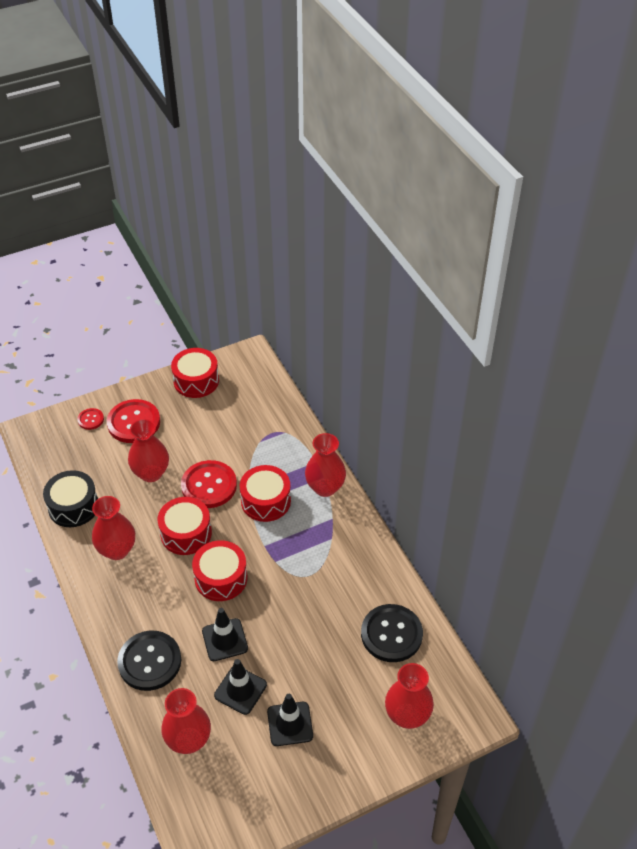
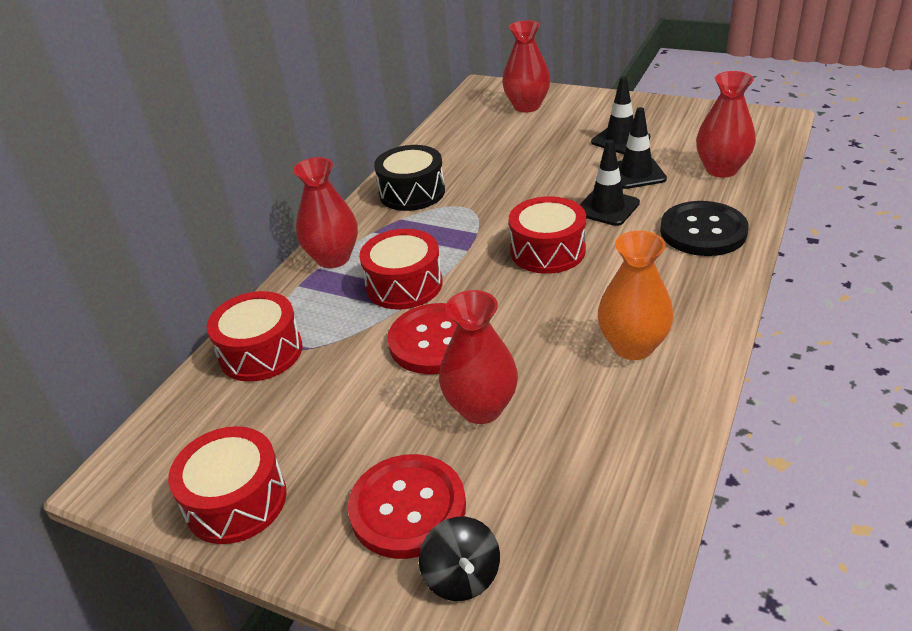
camera: 125 degrees left, 10 degrees down
(73, 506) = (639, 442): black drum -> black drum (412, 192)
(90, 419) = (462, 576): red button -> black spinning top
(117, 550) = (633, 346): red vase -> orange vase
(186, 533) = (529, 310): red drum -> red drum (261, 352)
(391, 634) = (465, 142): black button -> none

